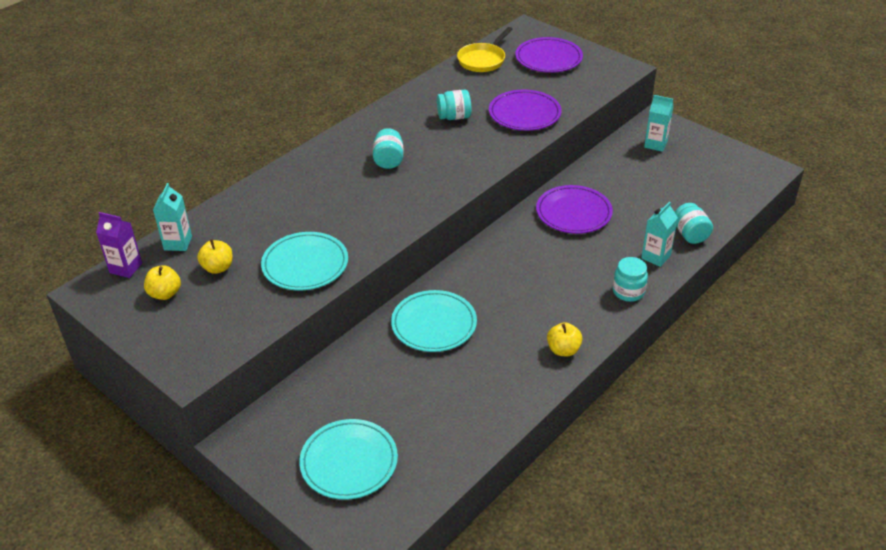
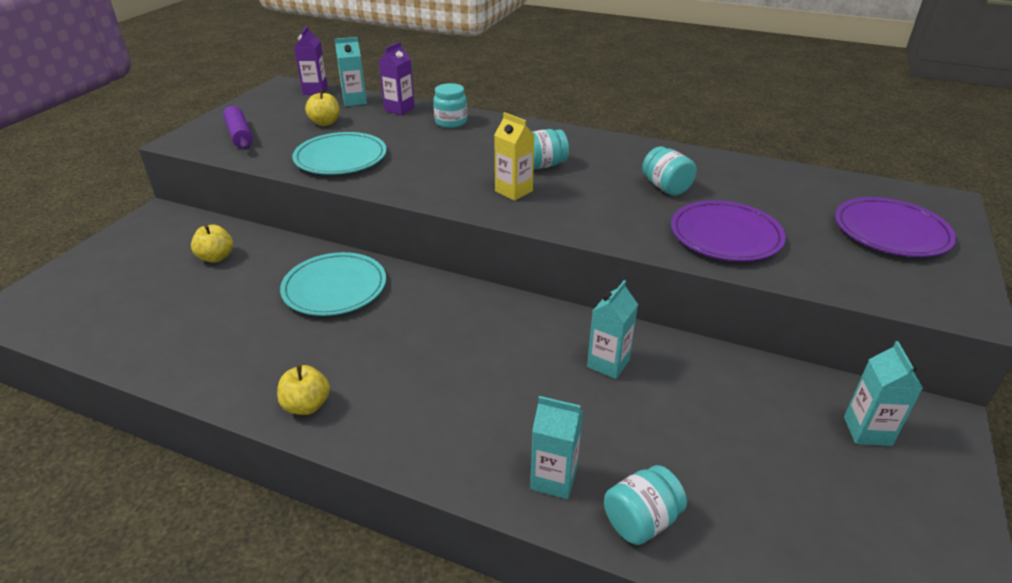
camera: 70 degrees right, 5 degrees down
(165, 294) = (284, 111): yellow apple -> yellow apple (216, 257)
(205, 328) = (240, 135): none -> purple rolling pin
(221, 217) = (399, 109): none -> purple carton
(349, 462) = (121, 278): turquoise plate -> none
(420, 183) = (513, 191): none -> yellow carton
(483, 60) = (818, 183): yellow pan -> none
(573, 213) = (608, 363): purple plate -> turquoise carton
(628, 292) = (452, 456): turquoise jar -> turquoise jar (451, 122)

